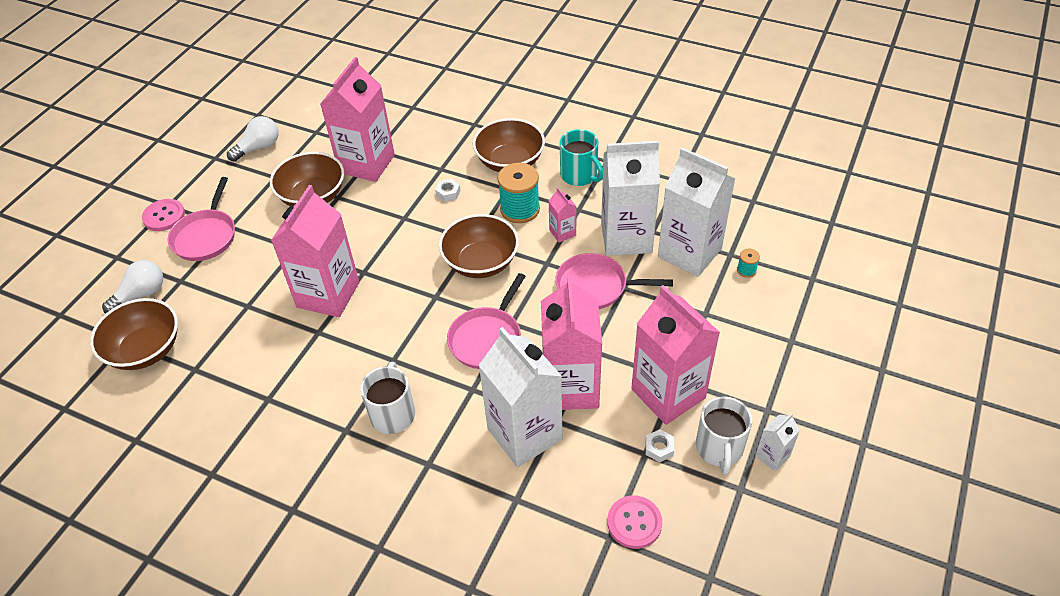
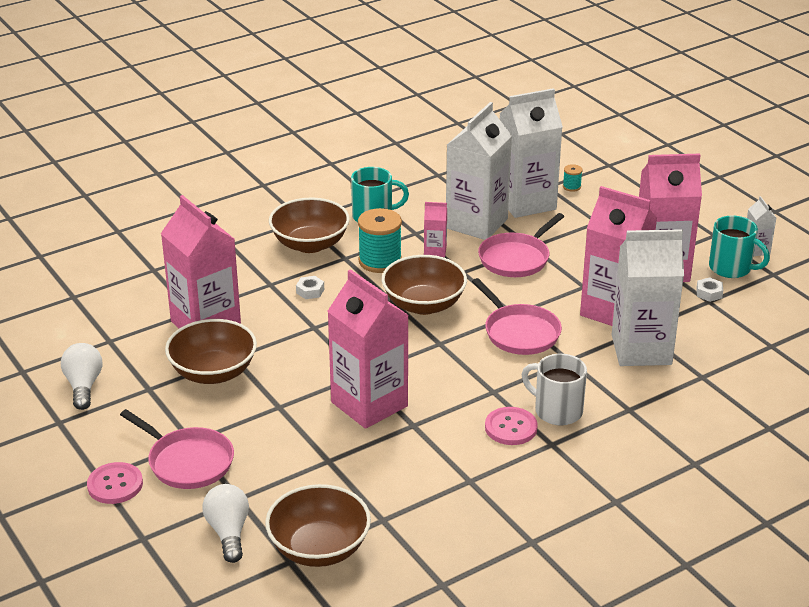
camera: 60 degrees left, 15 degrees down
(634, 523) = (767, 330): pink button -> pink button (511, 428)
(719, 449) = (731, 268): white mug -> turquoise mug

